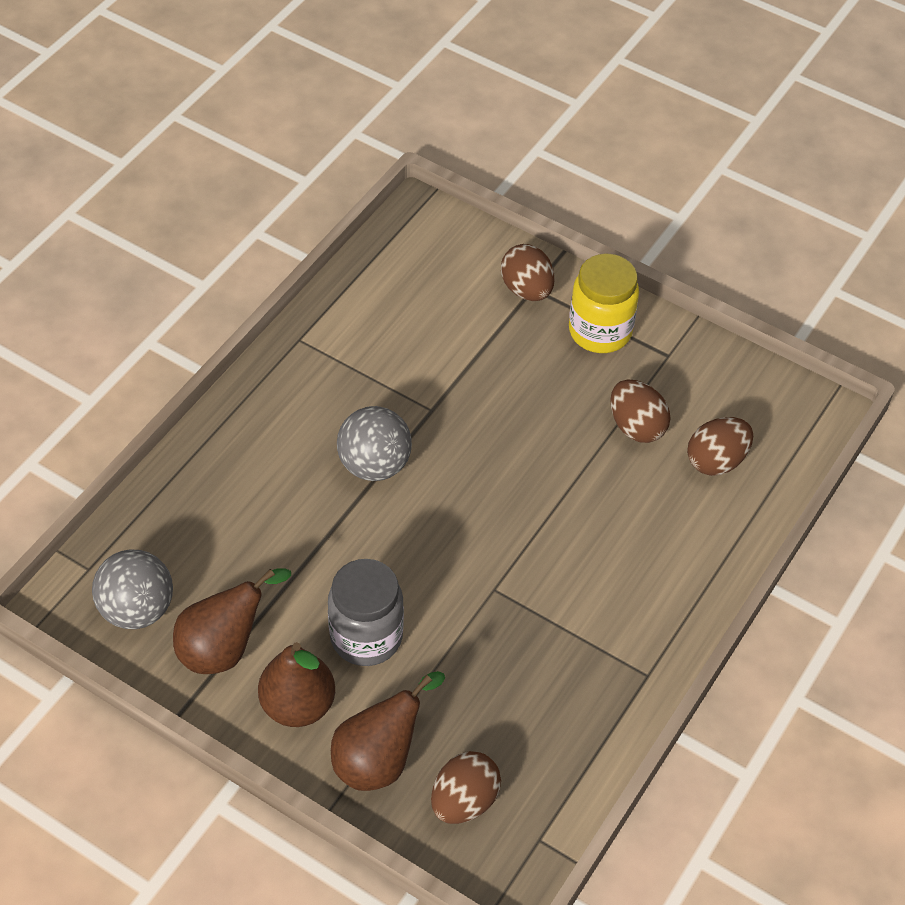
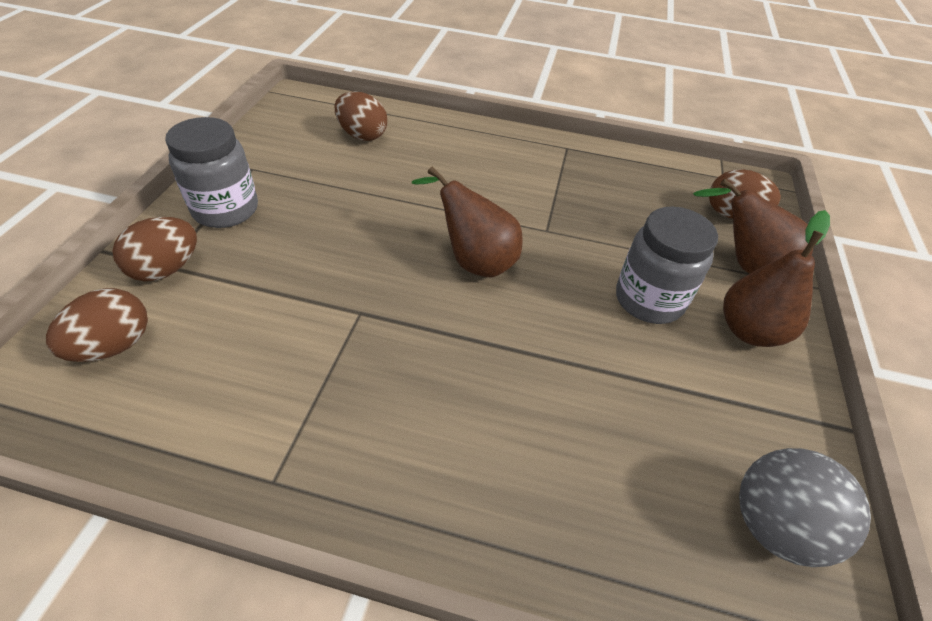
camera: 110 degrees left, 5 degrees down
(224, 648) = (746, 411): brown pear -> brown pear (474, 261)
(374, 465) = (453, 343): grey ball -> none
(600, 331) = (226, 210): yellow jar -> grey jar
(636, 427) = (340, 176): brown egg -> brown egg (114, 346)

